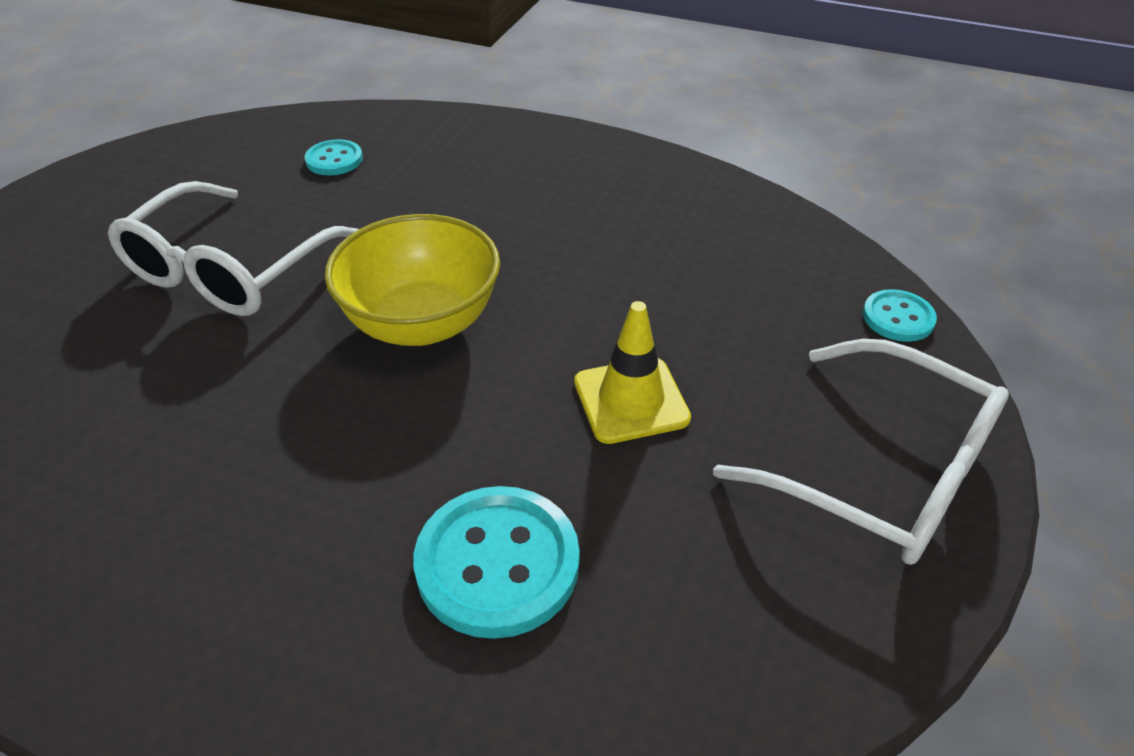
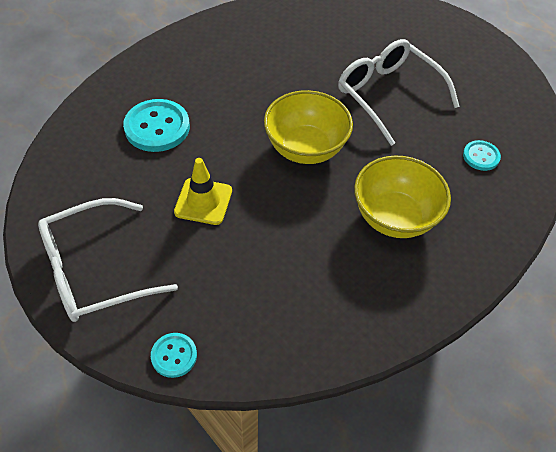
camera: 115 degrees right, 10 degrees up
(503, 203) = (394, 217): none -> yellow bowl

